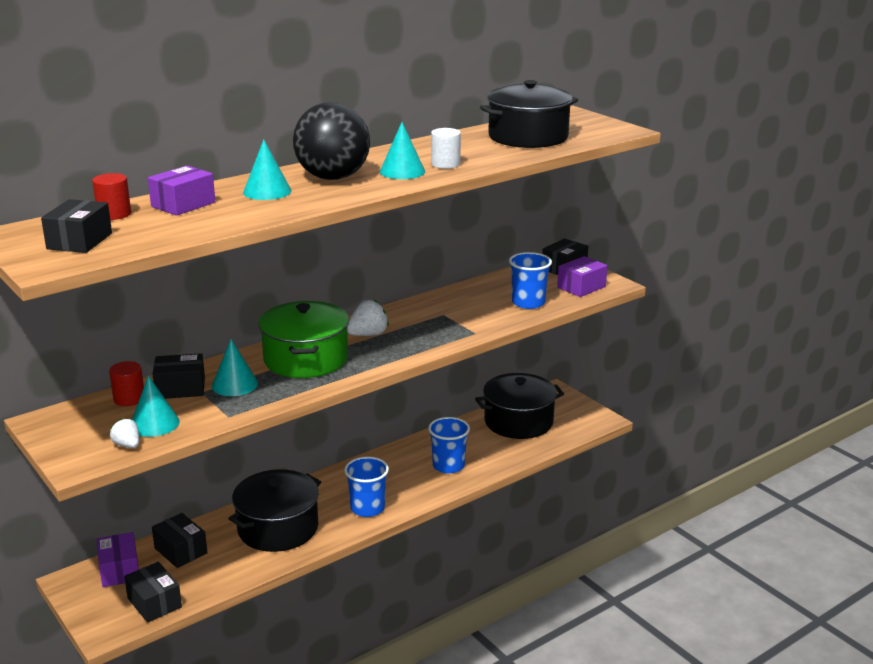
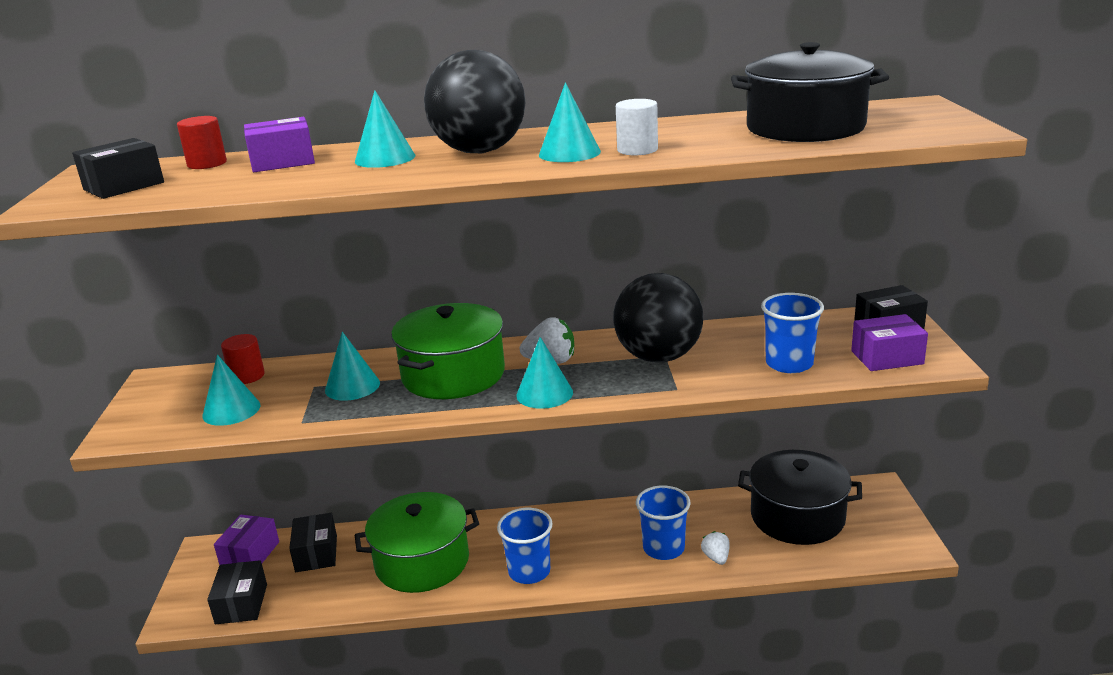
camera: 35 degrees right, 0 degrees up
(127, 445) = (180, 428): white strawberry -> white strawberry (716, 558)
(180, 388) = (301, 377): black box -> none
(278, 528) = (422, 562): black pot -> green pot
(390, 355) = (544, 393): none -> turquoise cone
(440, 316) = (659, 357): none -> black ball

